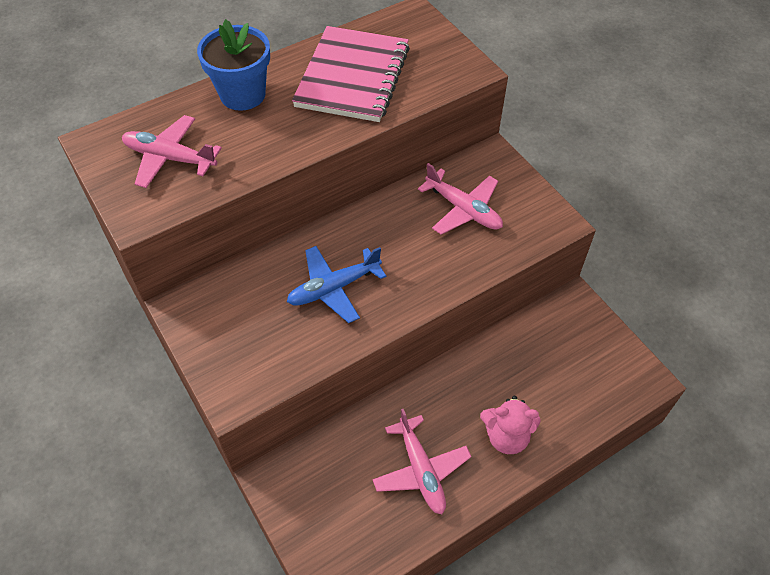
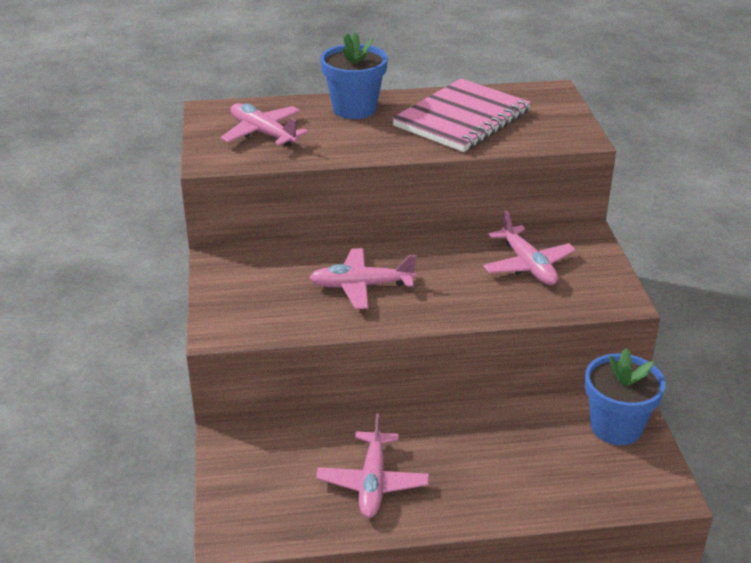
camera: 25 degrees right, 20 degrees down
(333, 288) = (361, 286): blue plane -> pink plane
(506, 436) = (479, 487): pink teddy bear -> none
(578, 329) = (616, 427): none -> blue flower pot

